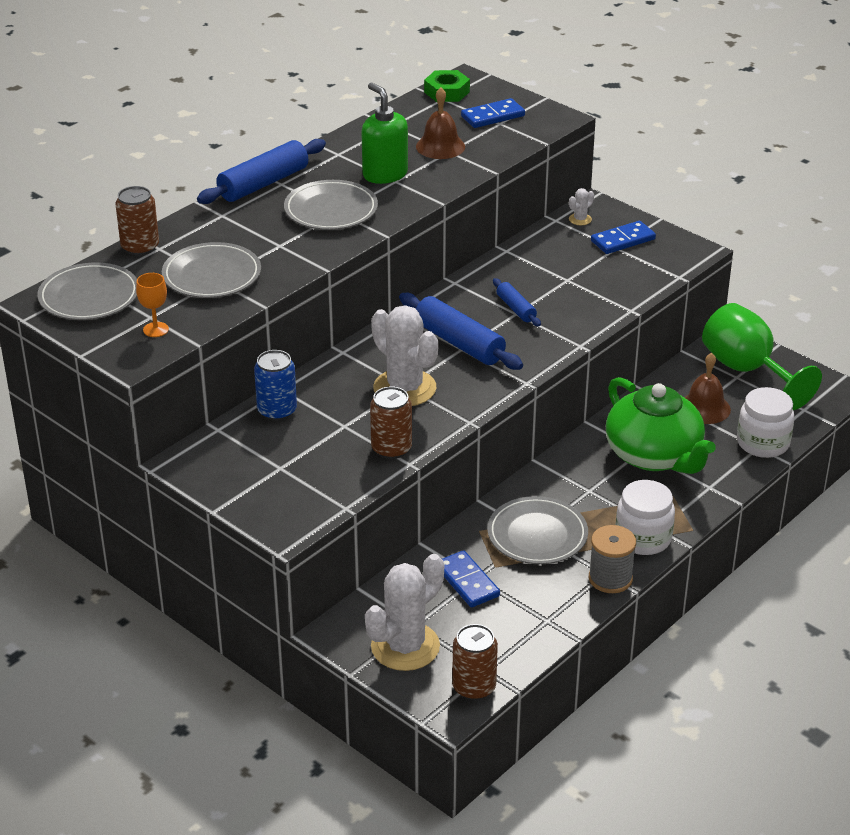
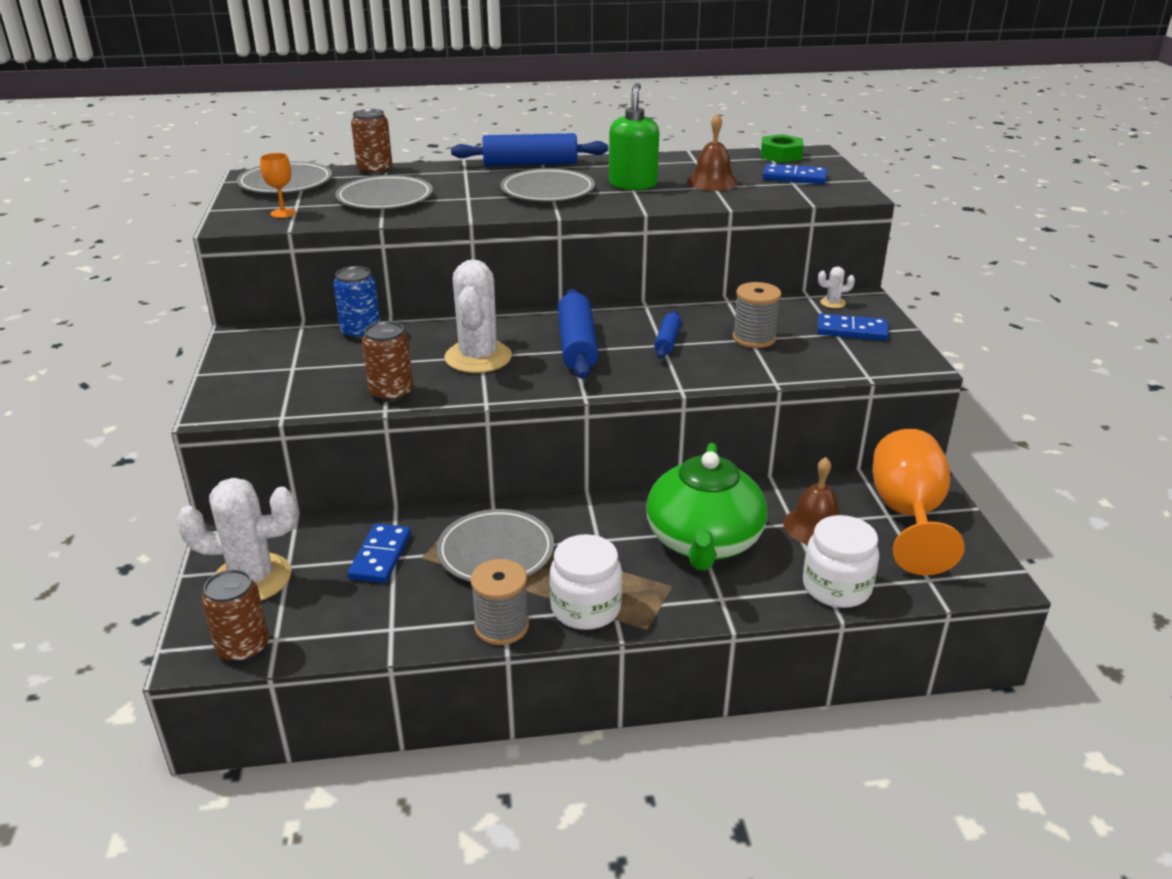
camera: 40 degrees right, 5 degrees down
(569, 278) = (754, 338): none -> grey spool
(747, 371) = (907, 515): green goblet -> orange goblet

